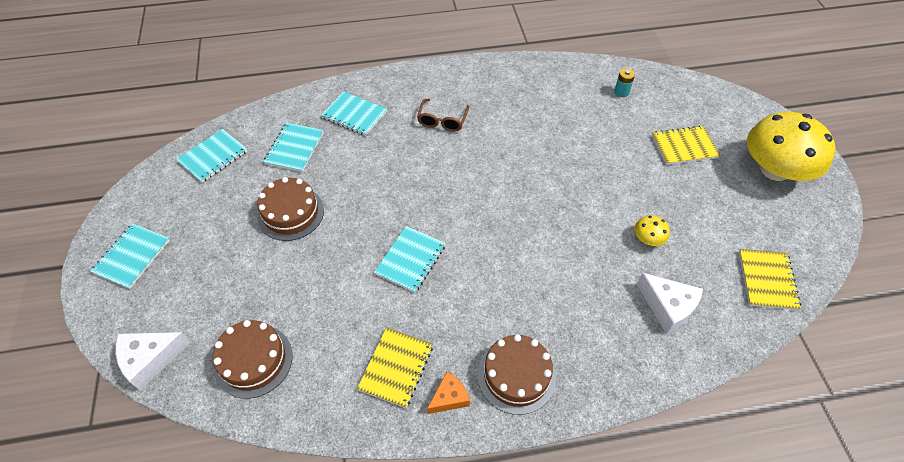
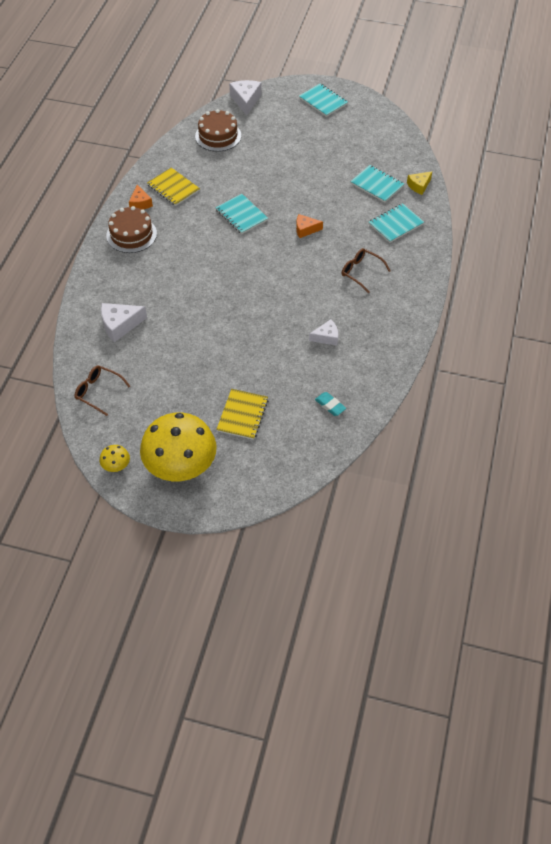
camera: 115 degrees right, 0 degrees up
(213, 157) = (391, 145): turquoise notebook -> none
(281, 113) = (419, 186): none -> yellow cheese
(291, 213) = (316, 171): brown cake -> none
(403, 187) = (305, 229): none -> orange cheese
(546, 119) = (326, 337): none -> white cheese
(621, 92) = (330, 405): turquoise battery -> turquoise eraser
(648, 239) = (175, 342): yellow mushroom -> yellow mushroom (116, 465)
(767, 280) = (98, 392): yellow notebook -> brown glasses

